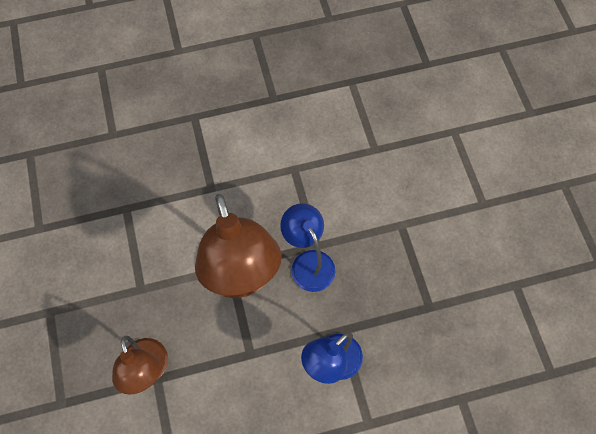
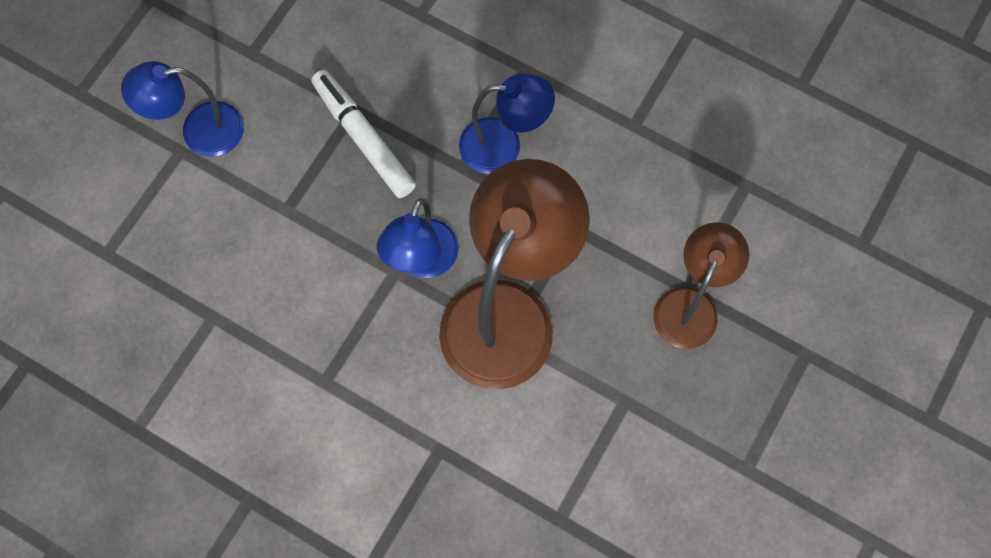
camera: 135 degrees left, 5 degrees up
(407, 296) = (364, 138): none -> white marker
(486, 221) = (199, 131): none -> blue lamp

